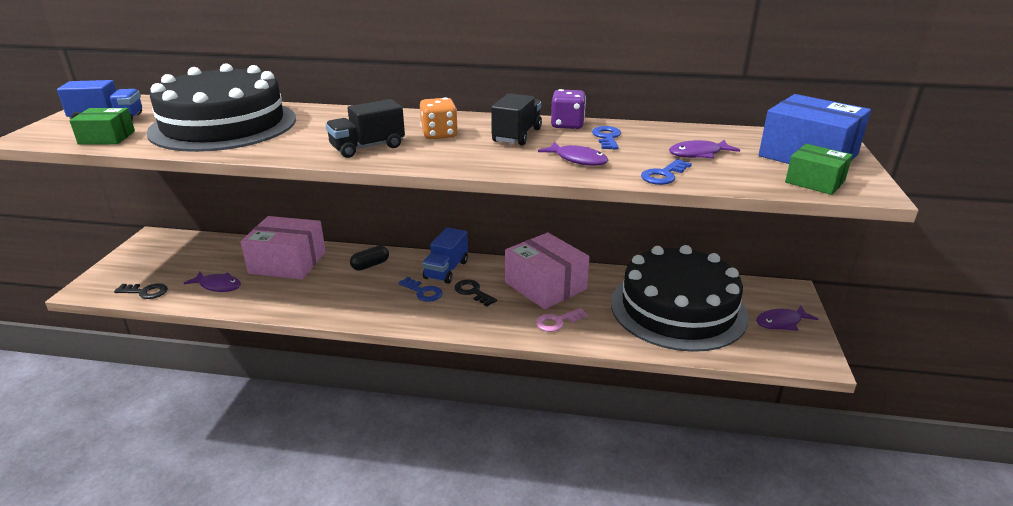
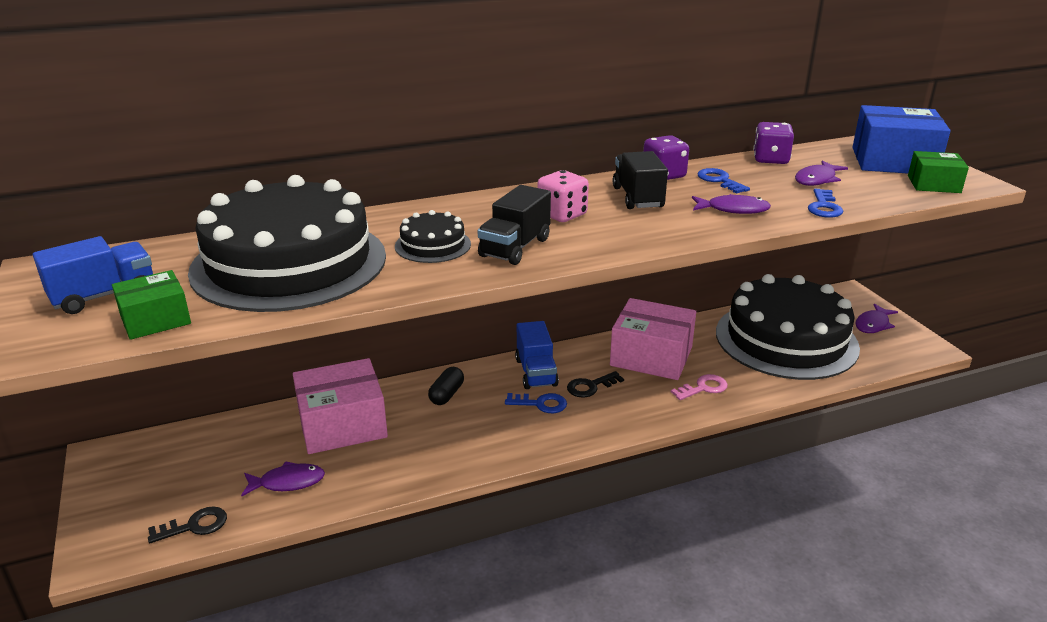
camera: 30 degrees left, 0 degrees up
(320, 134) = (432, 245): none -> black cake
(439, 135) = (562, 215): orange dice -> pink dice
(473, 292) = (591, 386): black key -> black key turned 45 degrees counterclockwise
(557, 322) = (703, 388): pink key -> pink key turned 150 degrees counterclockwise
(684, 131) = (770, 159): none -> purple dice

